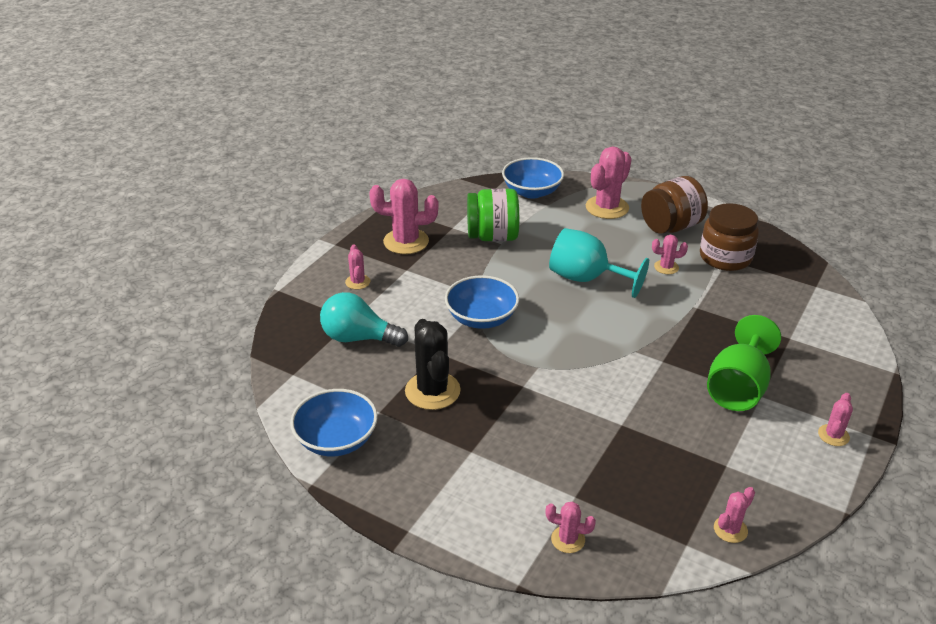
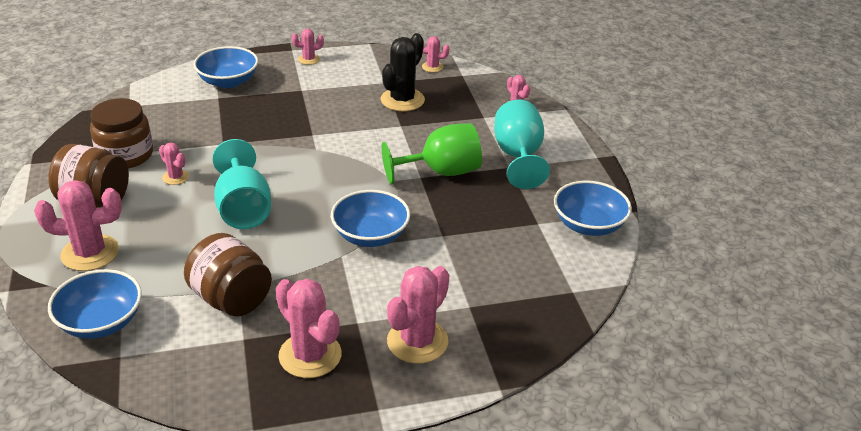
camera: 135 degrees left, 0 degrees up
(357, 282) = (417, 341): pink cactus -> pink cactus, size x1.92
(358, 338) = (486, 285): turquoise light bulb -> none
(432, 391) = (484, 212): black cactus -> black cactus (402, 100)
(479, 470) = (518, 156): none -> turquoise goblet
(492, 236) = (231, 299): green jar -> brown jar
(738, 388) = (304, 99): green goblet -> green goblet (441, 172)
(821, 357) = (228, 81): none -> blue bowl

